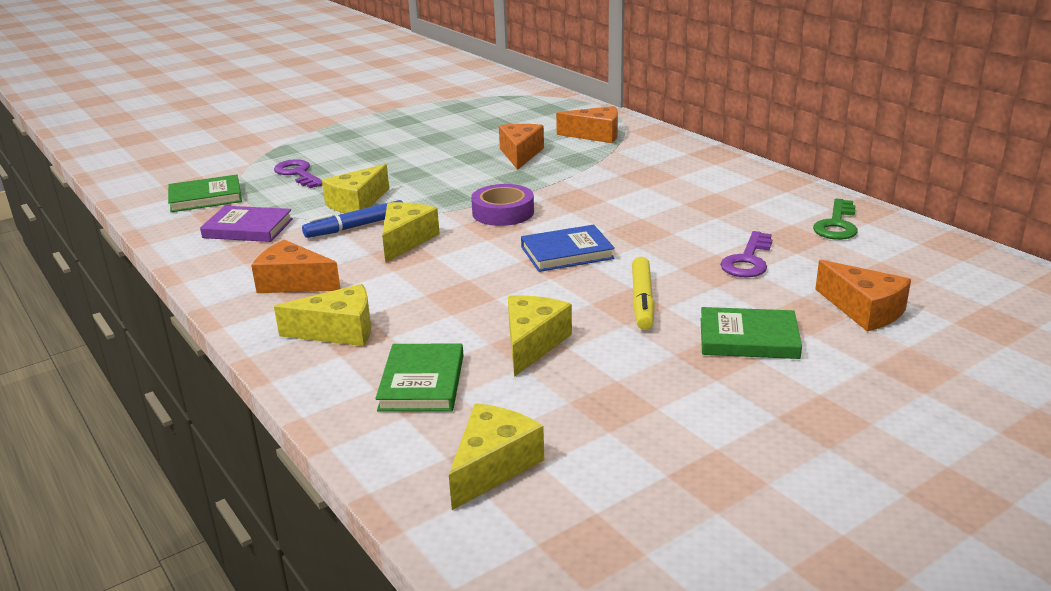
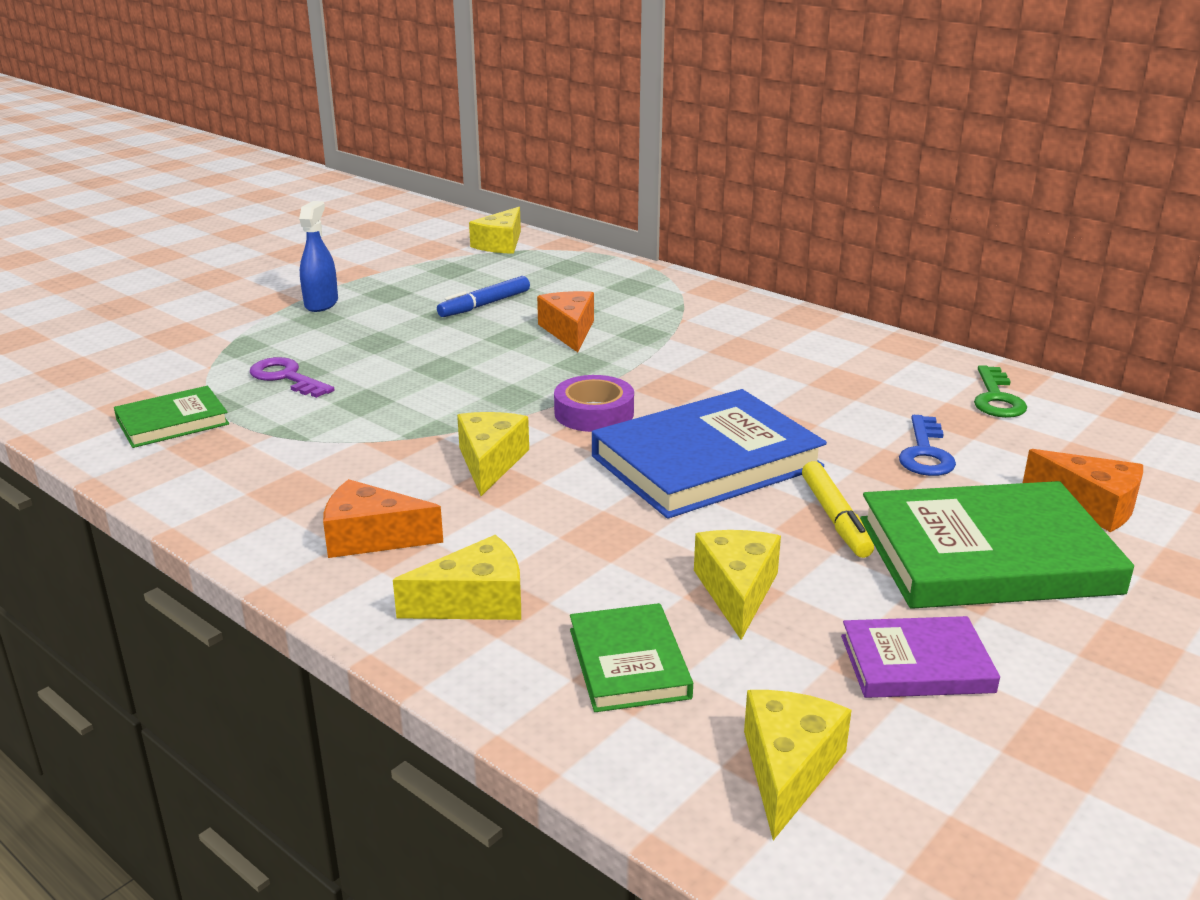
camera: 15 degrees left, 0 degrees up
(248, 228) = (261, 463): purple book -> purple book (916, 664)
(351, 125) = (321, 303): none -> blue spray bottle
(355, 227) = (411, 448): blue marker -> blue marker (484, 305)
(357, 203) = (393, 414): yellow cheese -> yellow cheese (501, 244)
(567, 253) = (706, 462): blue book -> blue book, size x1.87
(596, 135) = (648, 299): orange cheese -> none
(748, 260) = (925, 453): purple key -> blue key
(748, 338) = (987, 556): green book -> green book, size x1.87

